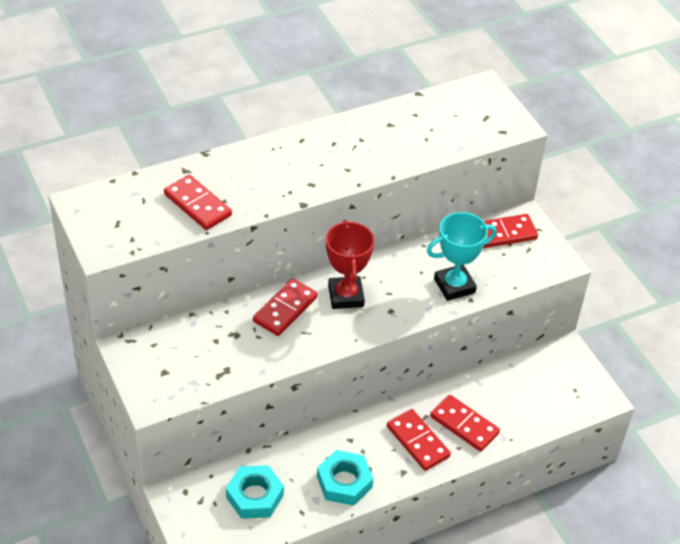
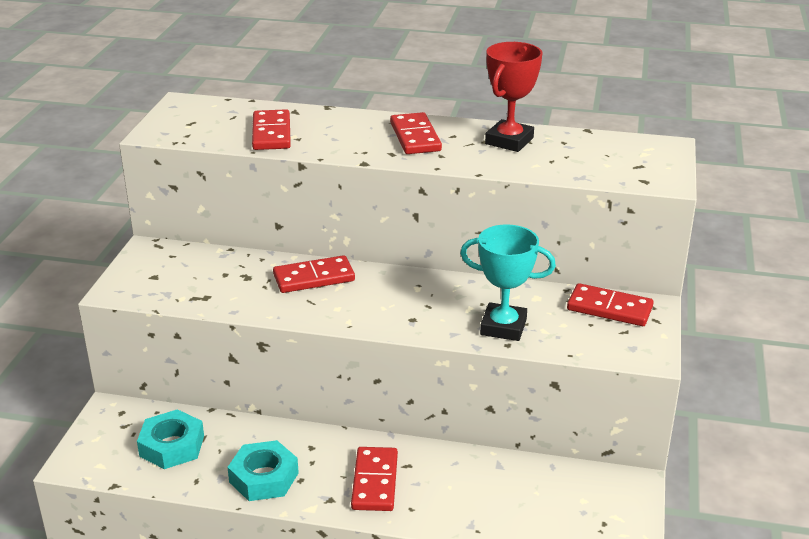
camera: 40 degrees right, 15 degrees down
(346, 296) = (382, 291): red trophy -> red trophy (509, 141)
(464, 425) = (440, 492): red domino -> red domino (415, 137)

